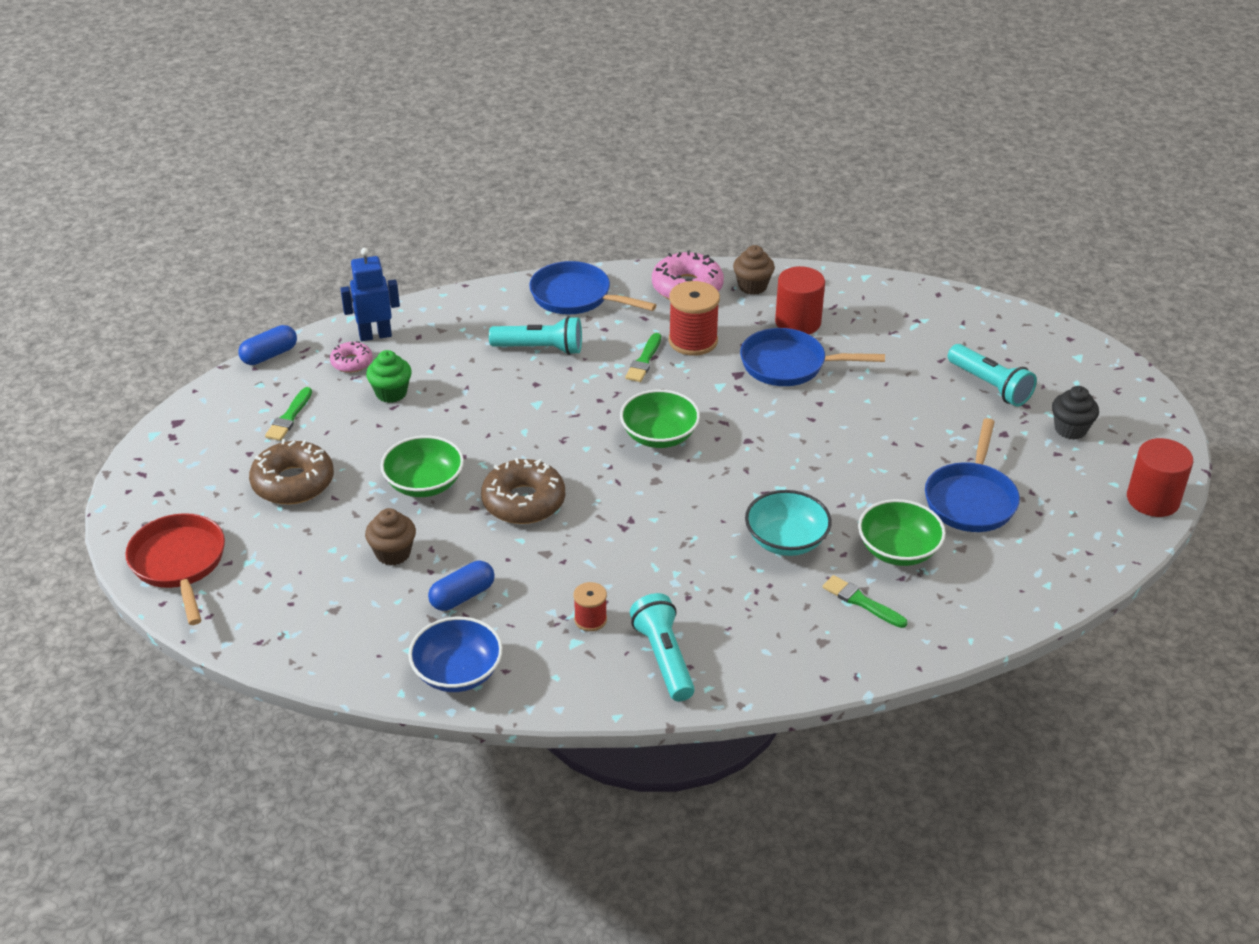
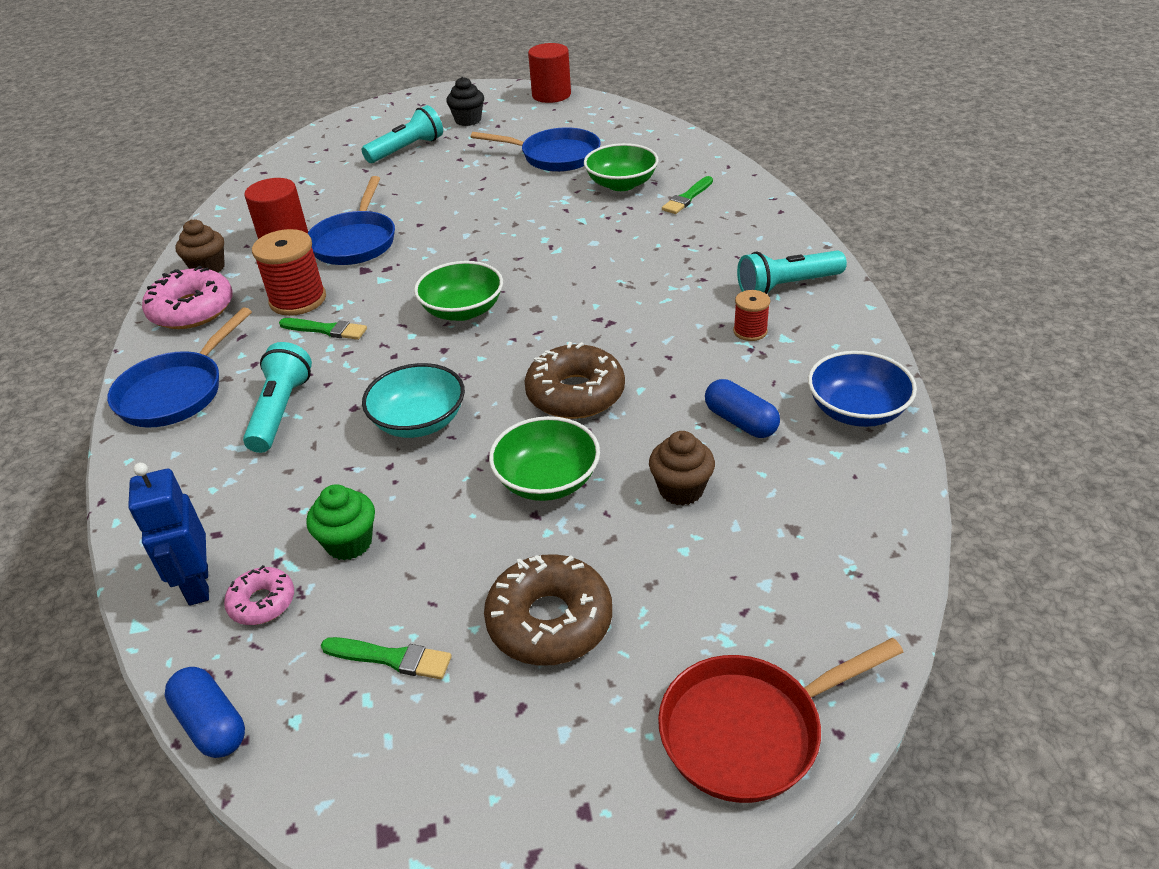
camera: 90 degrees left, 0 degrees up
(786, 540) = (617, 233): turquoise bowl -> turquoise bowl (419, 421)

